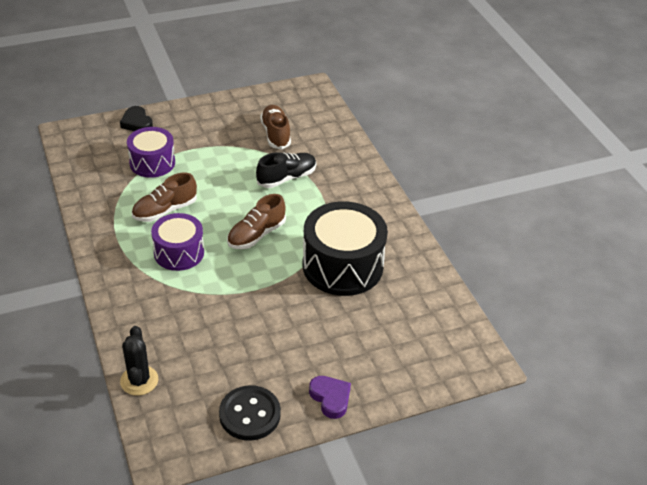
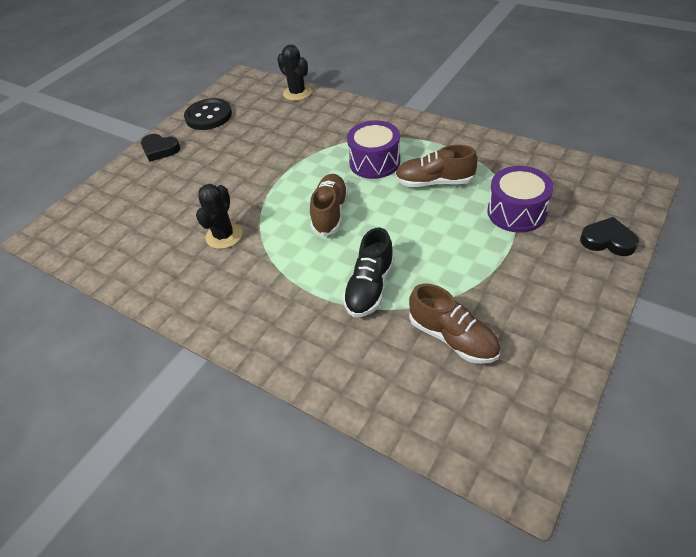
camera: 150 degrees right, 5 degrees up
(165, 210) = (434, 182): brown shoe -> brown shoe turned 105 degrees counterclockwise
(330, 398) = (160, 150): purple heart -> black heart
(342, 266) = (224, 236): black drum -> black cactus

